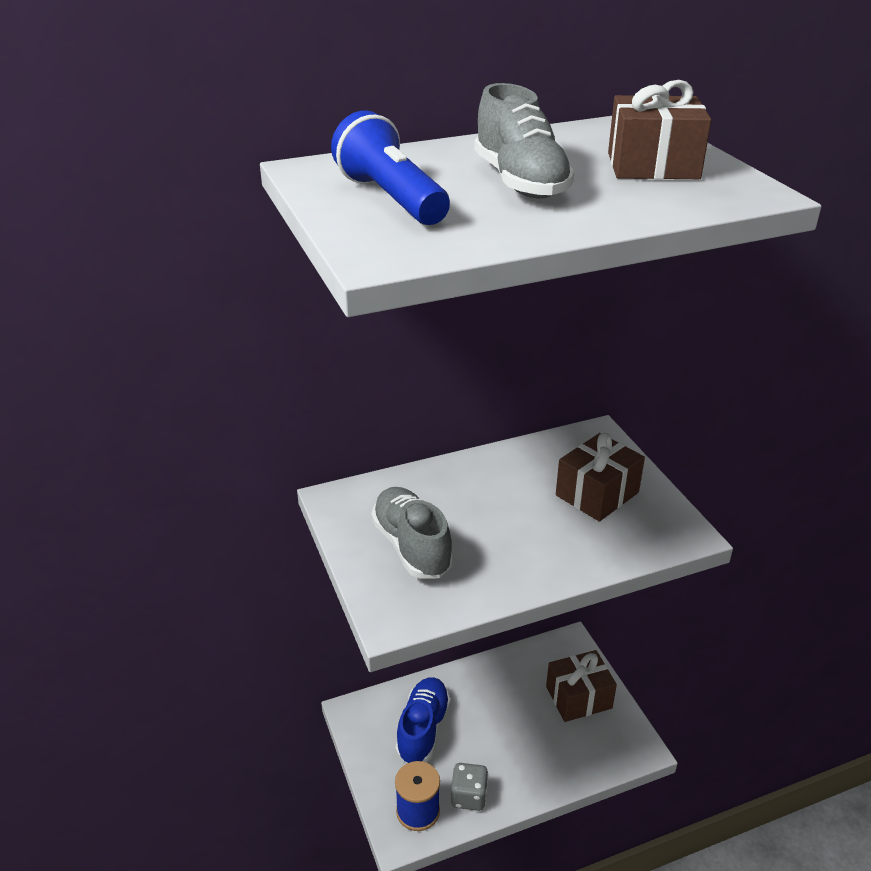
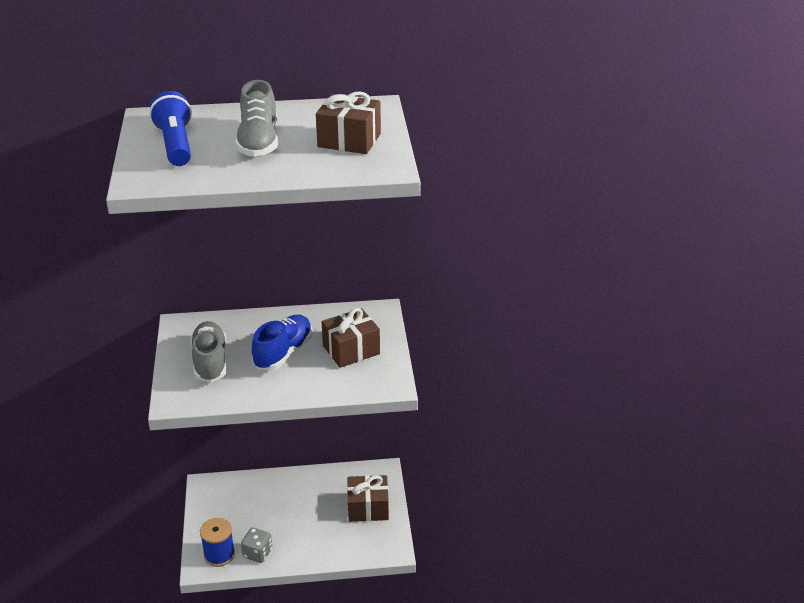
camera: 15 degrees right, 0 degrees up
(423, 729) = (247, 506): blue shoe -> blue shoe (283, 353)

